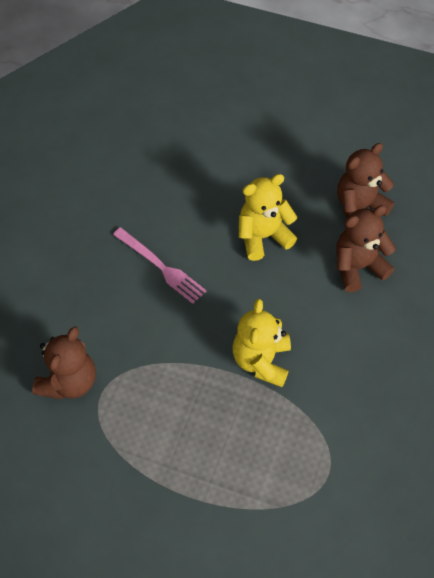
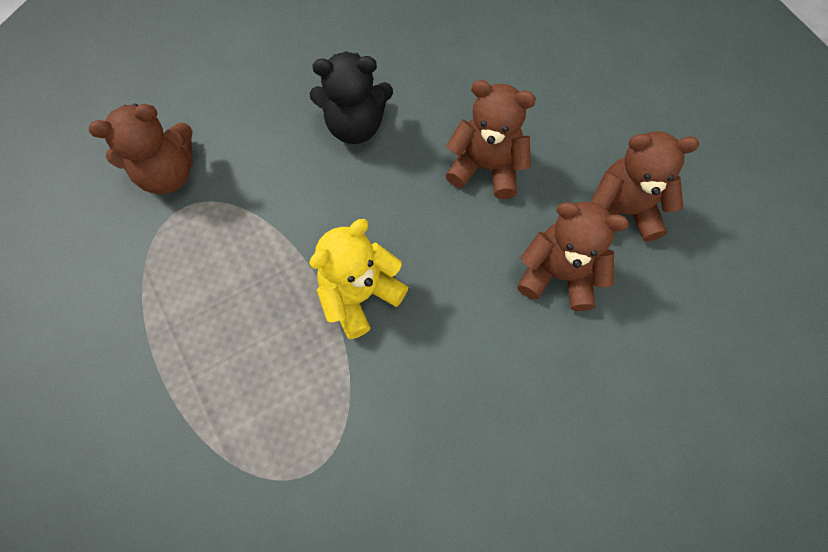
camera: 40 degrees right, 10 degrees up
(161, 267) = (355, 125): pink fork -> black teddy bear
(263, 236) = (486, 167): yellow teddy bear -> brown teddy bear

